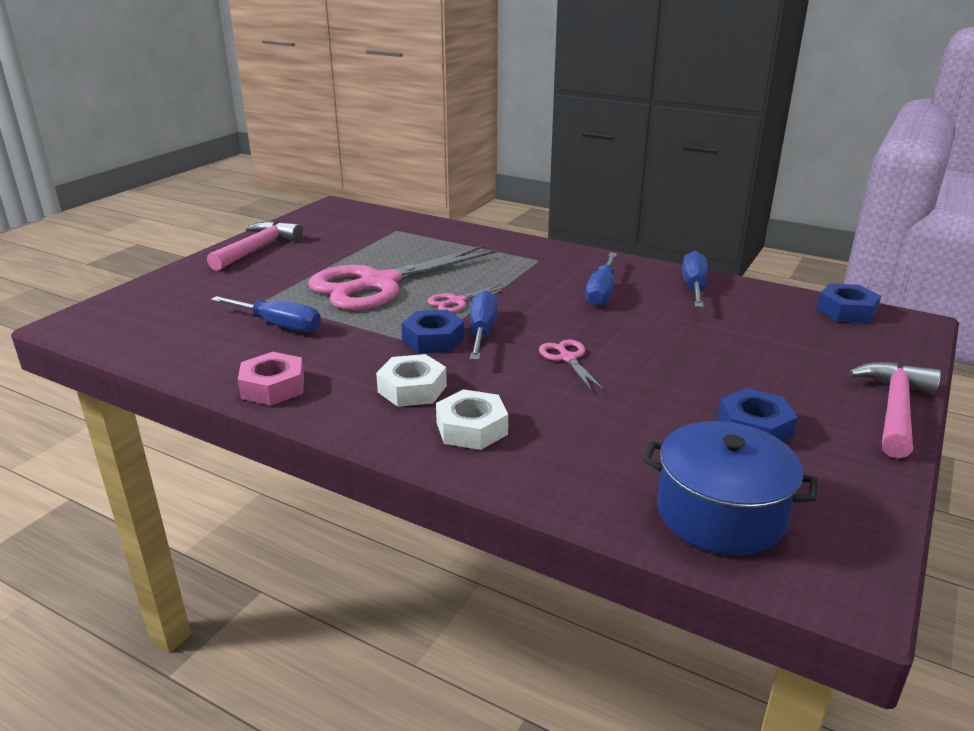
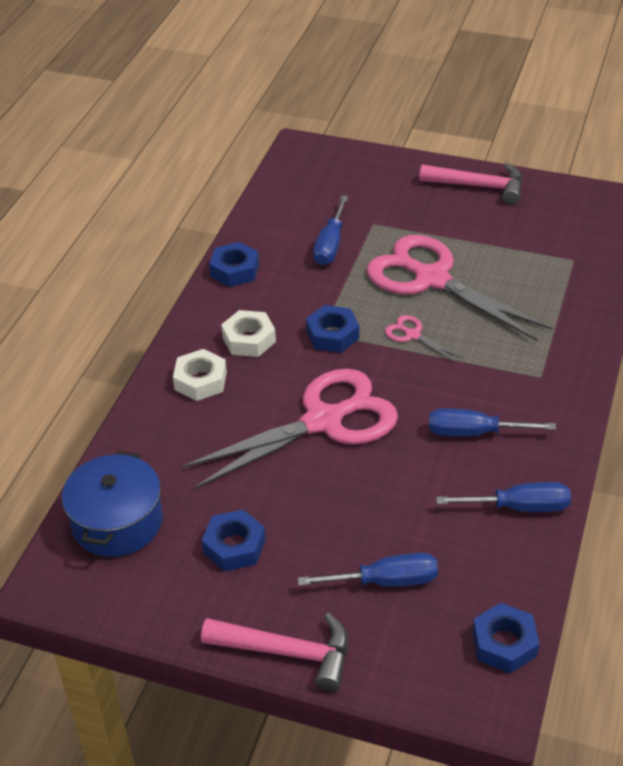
camera: 80 degrees right, 15 degrees up
(273, 387) = (235, 270): pink nut -> blue nut
(482, 332) = (356, 361): blue screwdriver -> blue screwdriver (385, 581)
(567, 358) = (323, 421): pink scissors -> pink scissors, size x2.44

